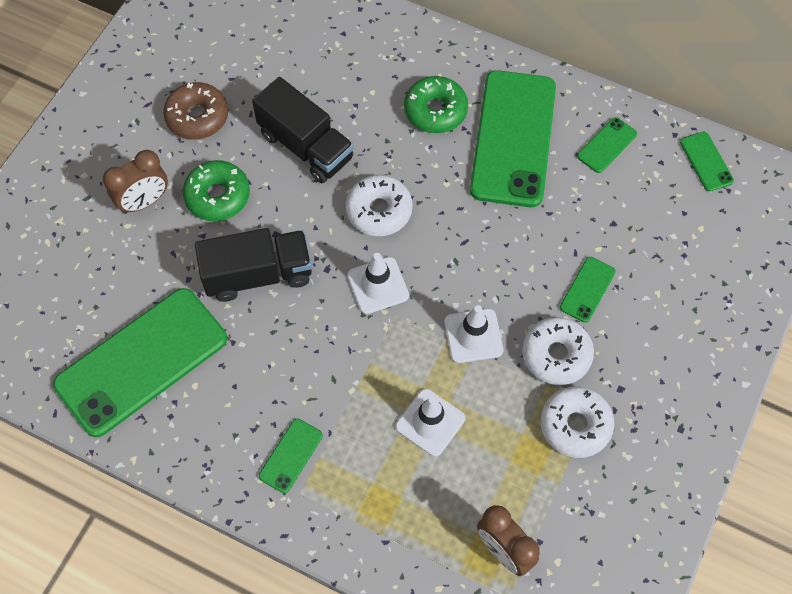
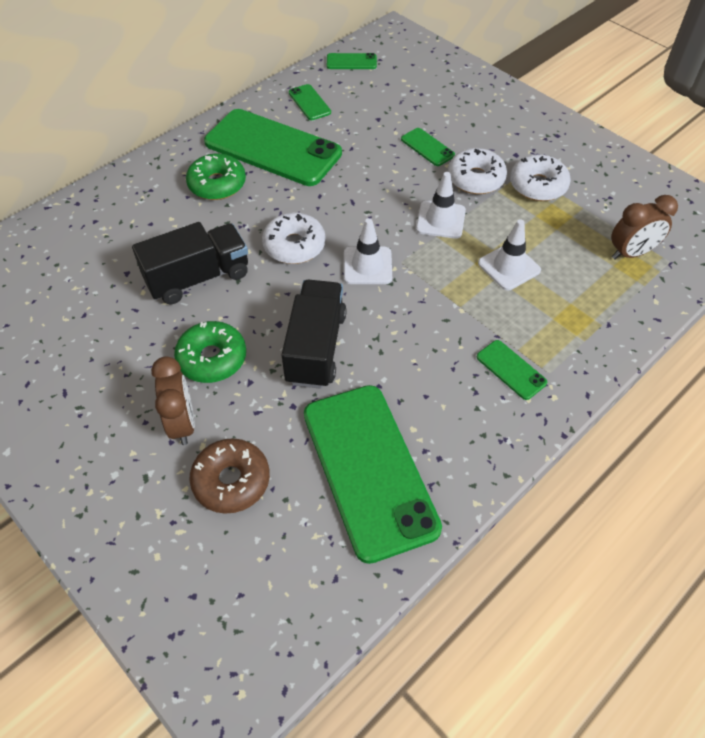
camera: 70 degrees left, 10 degrees down
(197, 117) = (110, 353): brown donut -> brown donut (231, 481)

